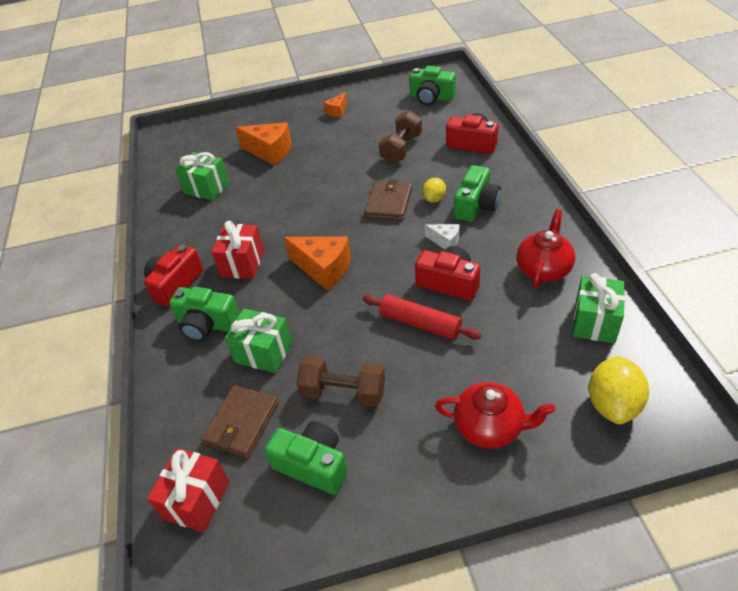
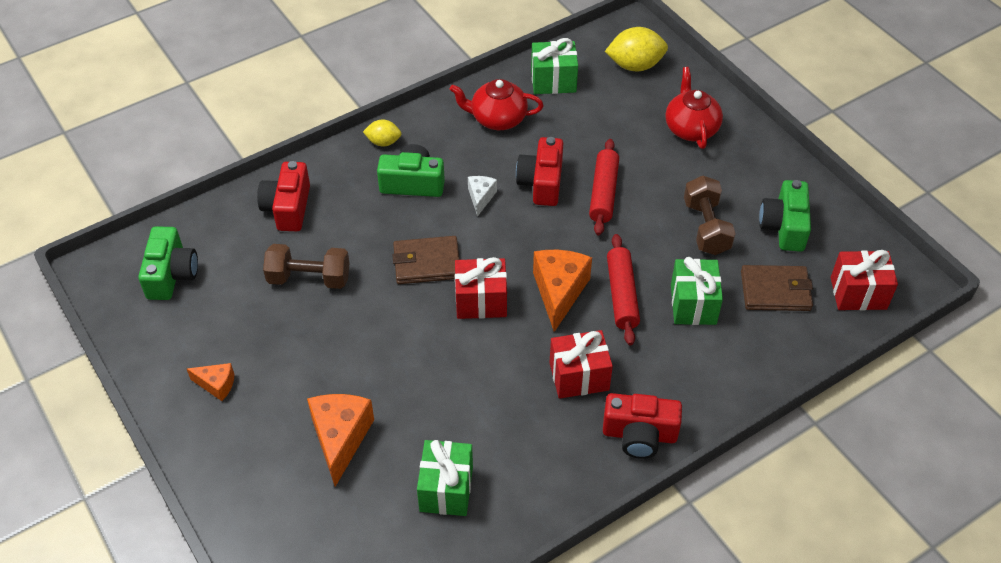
camera: 115 degrees left, 5 degrees up
(207, 324) = (681, 371): green camera -> none
(300, 307) = (622, 295): none -> red rolling pin
(338, 225) = (481, 301): none -> red gift
(434, 199) = (409, 222): yellow lemon -> yellow lemon (383, 142)

